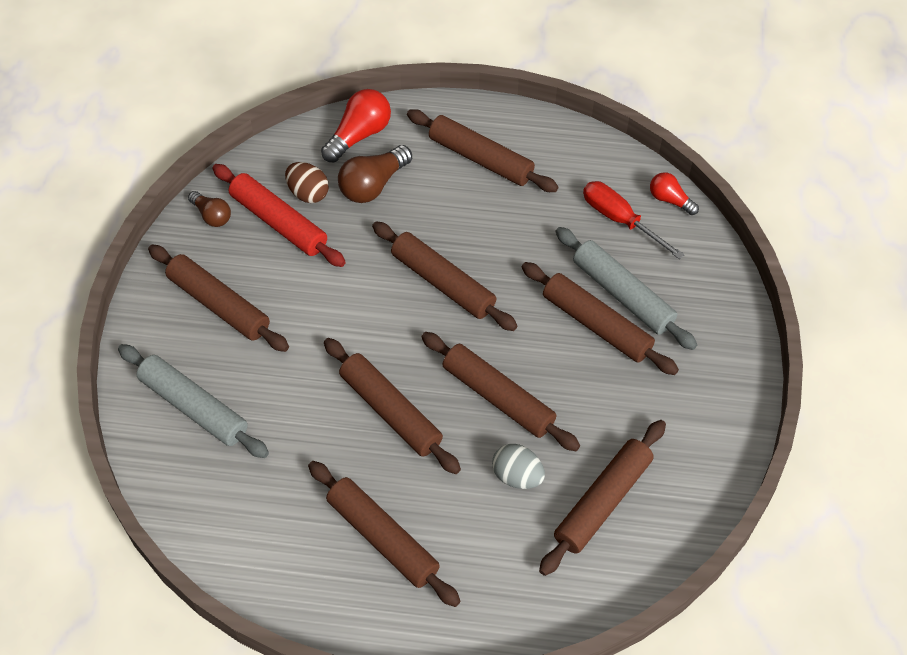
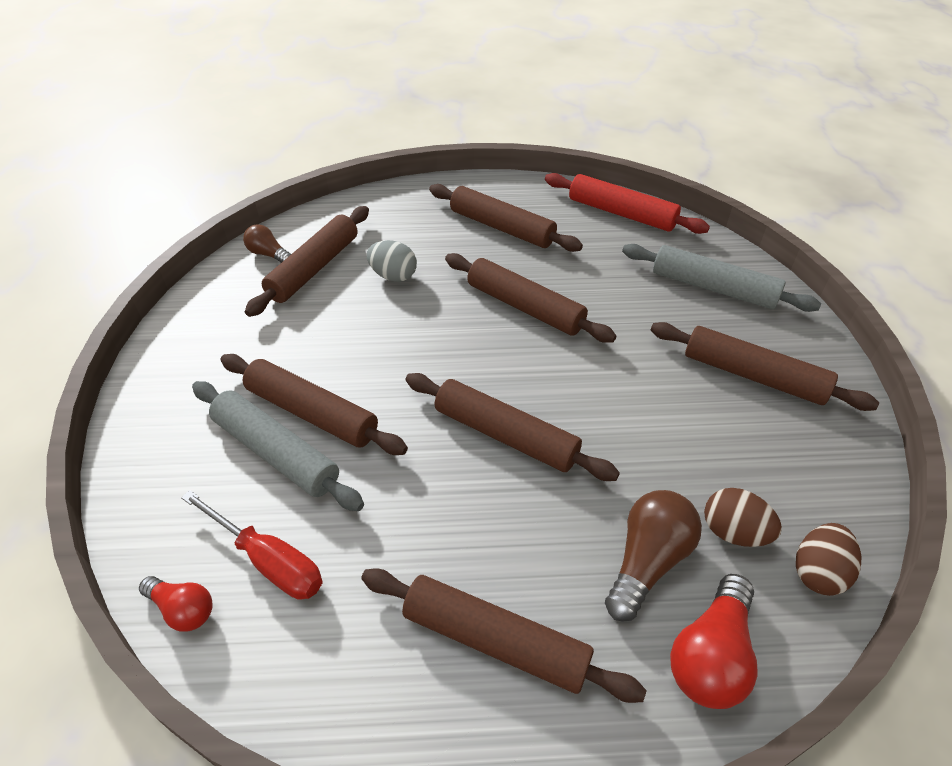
camera: 170 degrees right, 10 degrees down
(212, 215) = (840, 478): brown light bulb -> brown light bulb (269, 254)
(269, 164) = (818, 572): none -> brown egg
(278, 222) = (748, 482): red rolling pin -> red rolling pin (621, 213)
(498, 397) = (419, 330): brown rolling pin -> none

